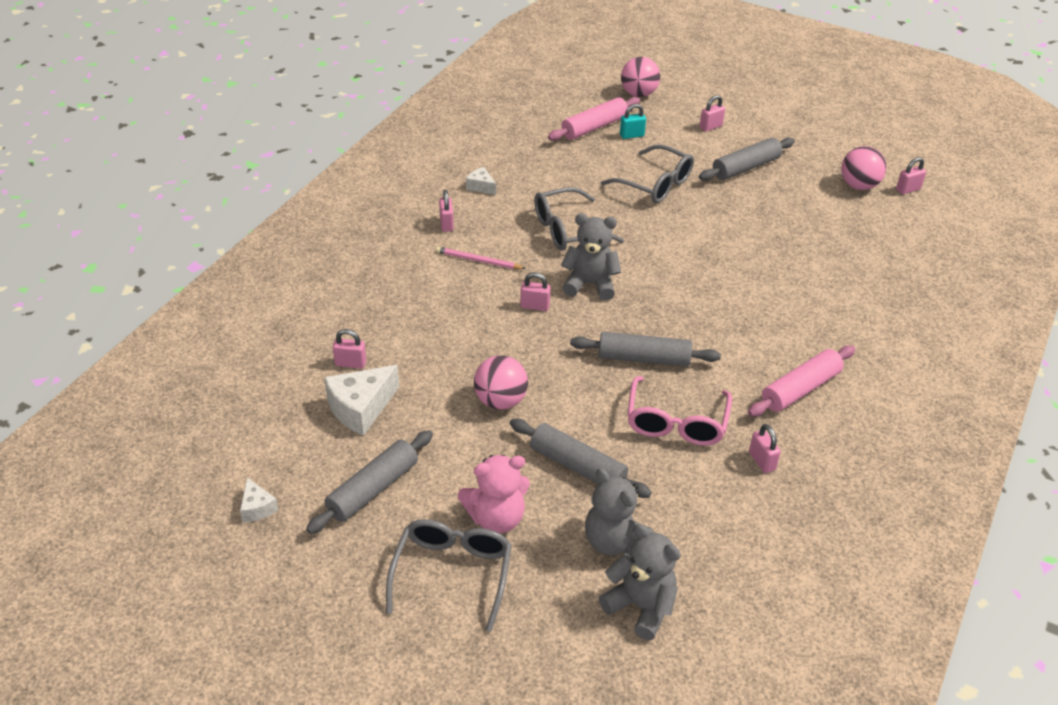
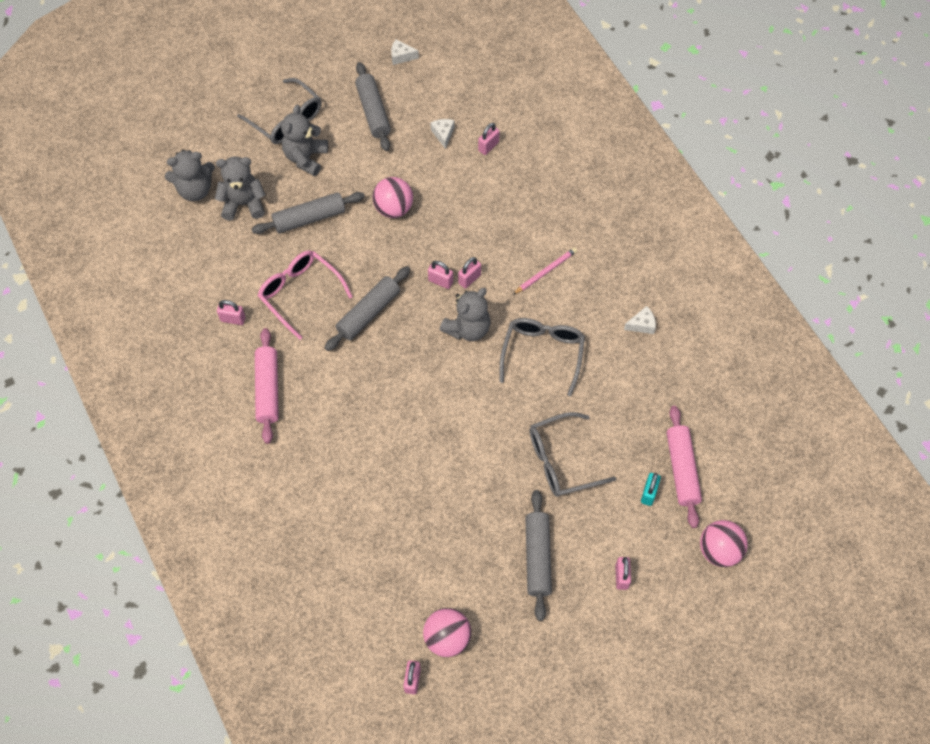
camera: 125 degrees right, 20 degrees up
(361, 408) = (443, 134): white cheese -> white cheese, size x0.53
(446, 224) = (605, 274): pink padlock -> pink padlock (440, 281)
(496, 518) = (306, 158): pink teddy bear -> grey teddy bear

